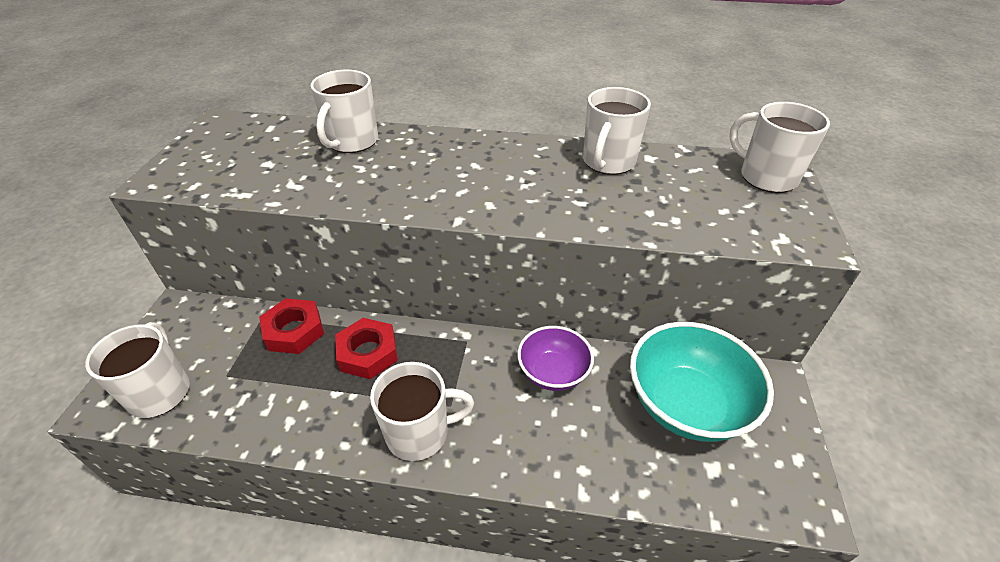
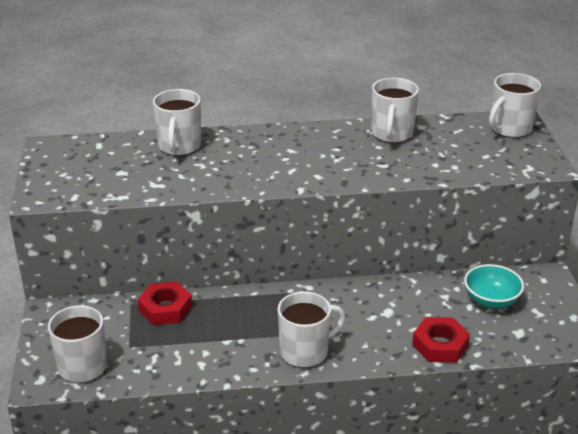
camera: 15 degrees left, 10 degrees down
(368, 353) = (236, 312): red nut -> red nut (440, 345)
(553, 372) = (388, 299): purple bowl -> none
(686, 404) = (491, 300): turquoise bowl -> turquoise bowl, size x0.60
(766, 177) = (509, 129): white mug -> white mug turned 75 degrees counterclockwise

